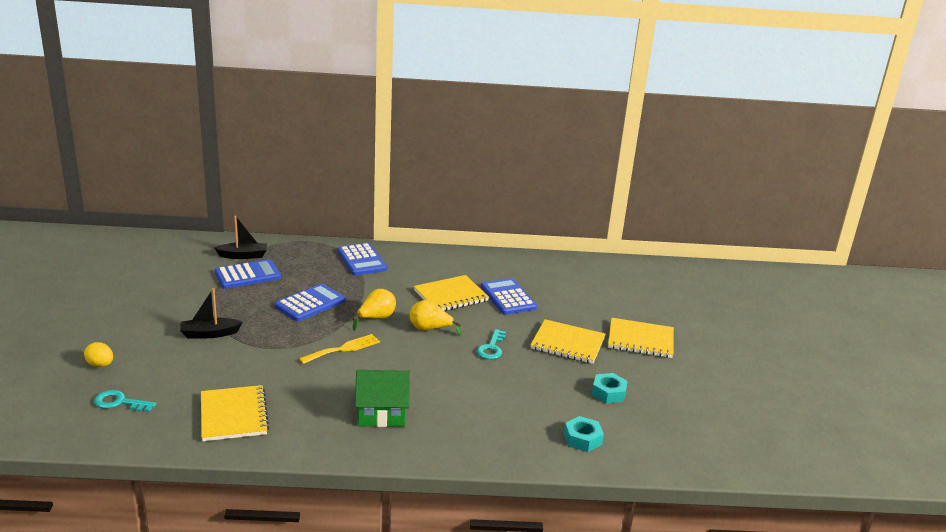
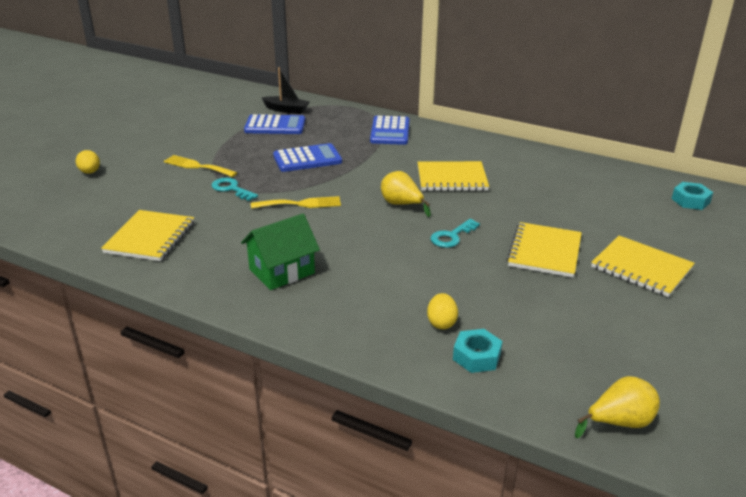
camera: 30 degrees right, 5 degrees up
(120, 402) = (74, 204): turquoise key -> turquoise key (231, 189)
(209, 334) = (197, 166): black boat -> yellow fork
(376, 318) = (357, 184): yellow pear -> yellow pear (619, 422)
(382, 414) = (282, 271): green house -> green house turned 60 degrees counterclockwise
(508, 297) = (513, 192): blue calculator -> none
(539, 421) = (441, 323): none -> yellow egg
(567, 344) = (544, 251): yellow notebook -> yellow notebook turned 60 degrees clockwise
(608, 393) = (552, 315): turquoise nut -> turquoise nut (690, 201)

